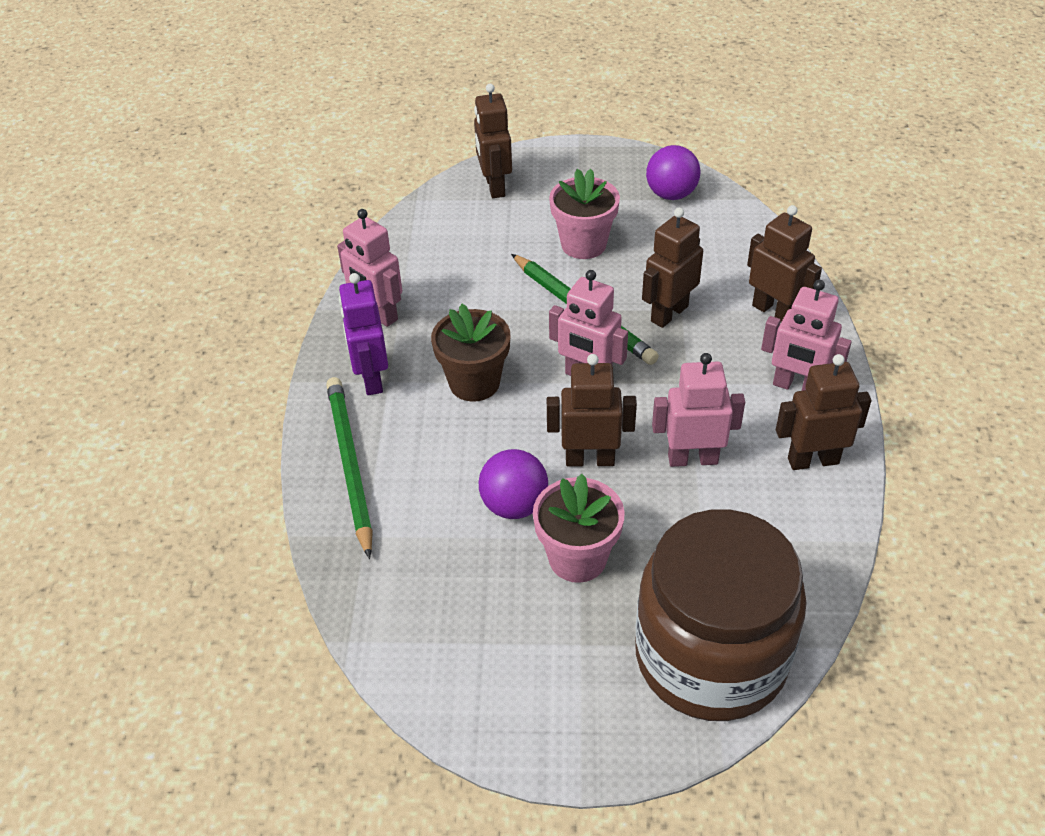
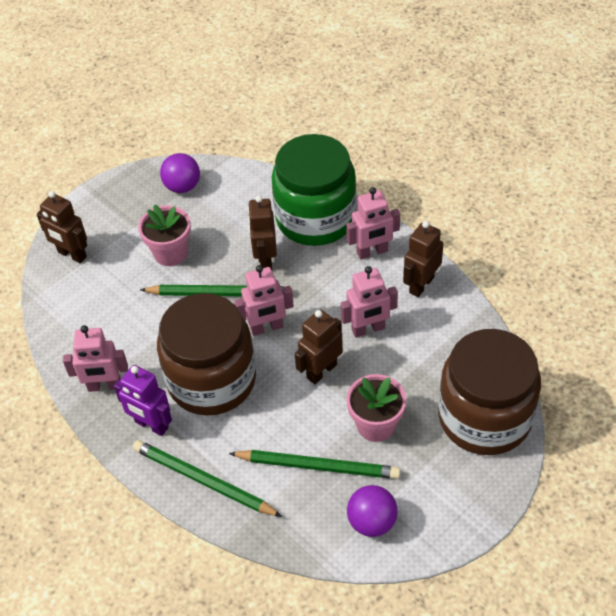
camera: 45 degrees left, 5 degrees up
(468, 545) = (318, 466): none -> green pencil
(474, 383) = (212, 380): brown flower pot -> brown jar
(514, 505) = (314, 426): purple ball -> purple ball (372, 522)
(692, 459) = (368, 329): pink robot -> pink robot turned 150 degrees counterclockwise
(774, 311) = (315, 218): brown robot -> green jar

